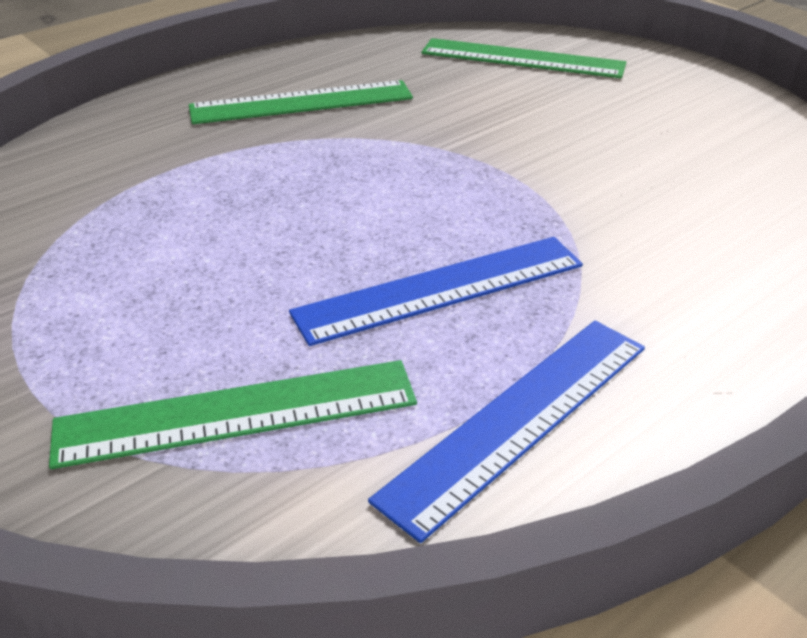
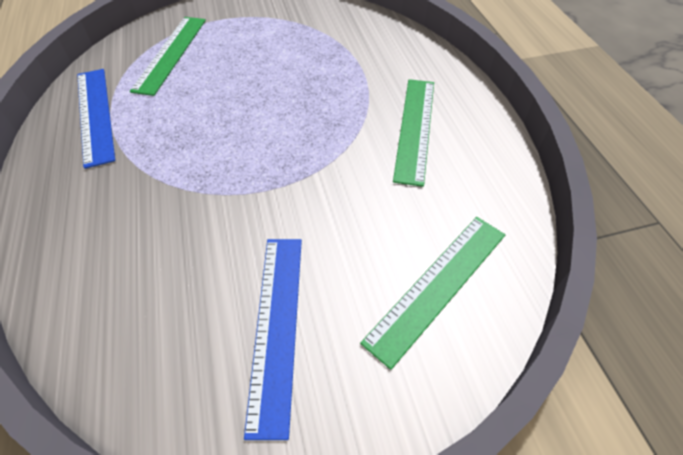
camera: 115 degrees right, 15 degrees up
(441, 289) = (186, 122): blue ruler -> blue ruler (276, 326)

